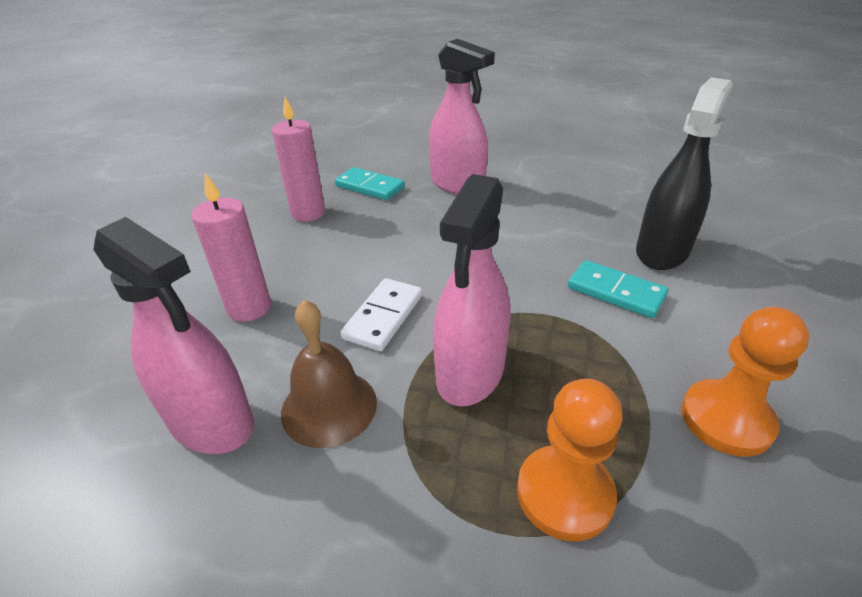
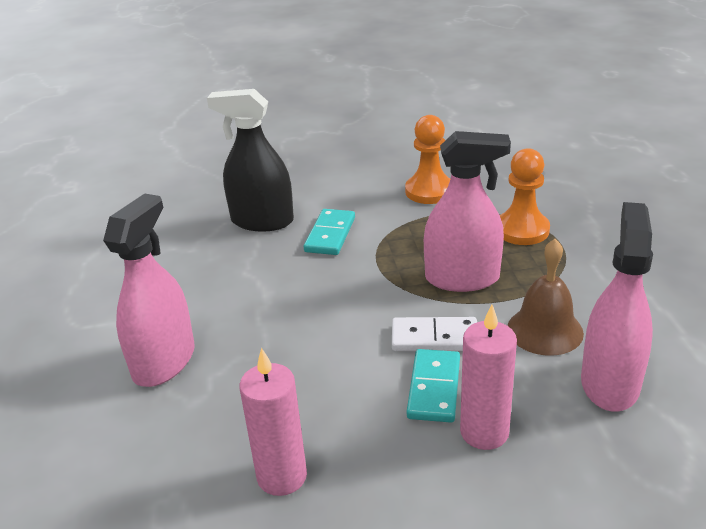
camera: 110 degrees left, 5 degrees down
(370, 187) = (189, 442): turquoise domino -> turquoise domino (434, 388)

